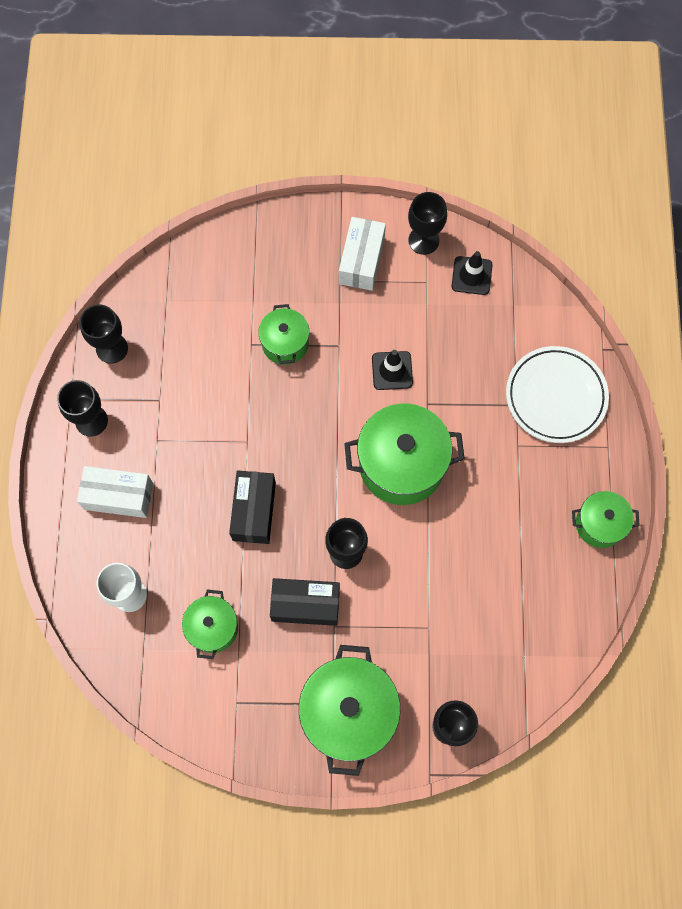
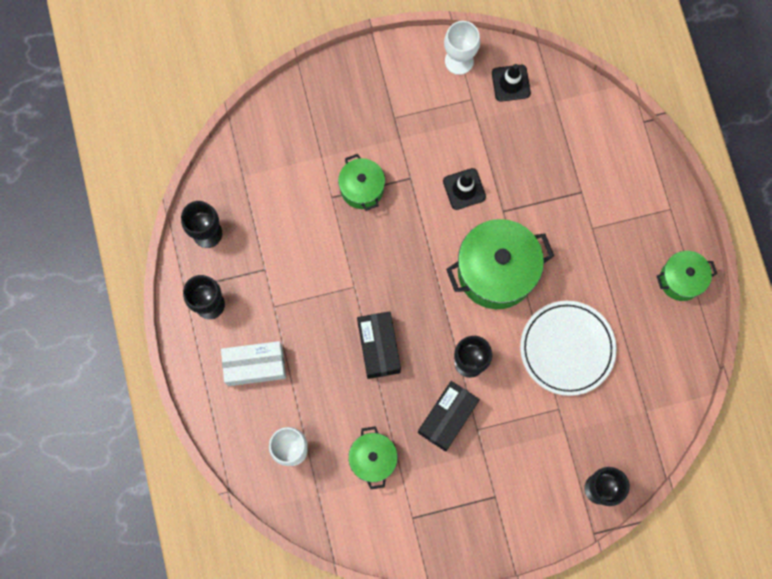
camera: 15 degrees left, 5 degrees up
(305, 605) = (447, 418): black box -> black box turned 45 degrees counterclockwise
(349, 712) = (511, 500): green pot -> none
(362, 261) = (408, 94): white box -> none
(423, 240) = (459, 61): black goblet -> white goblet
(555, 396) = (614, 175): white plate -> white plate (567, 349)

